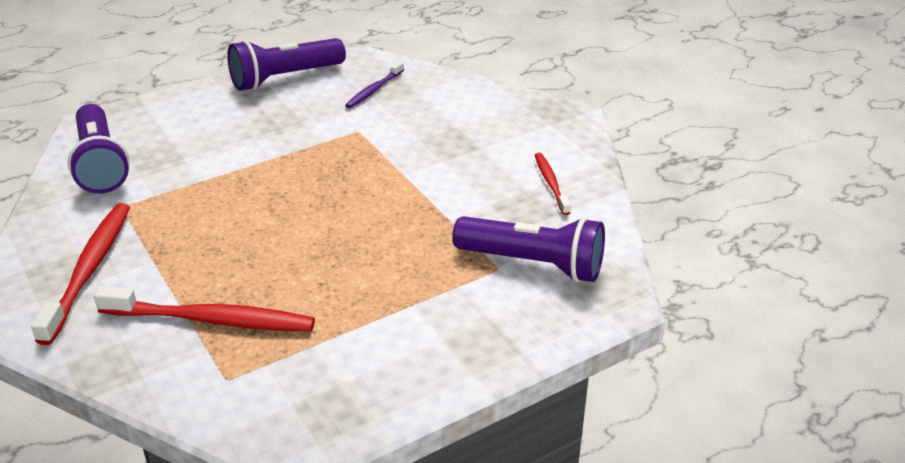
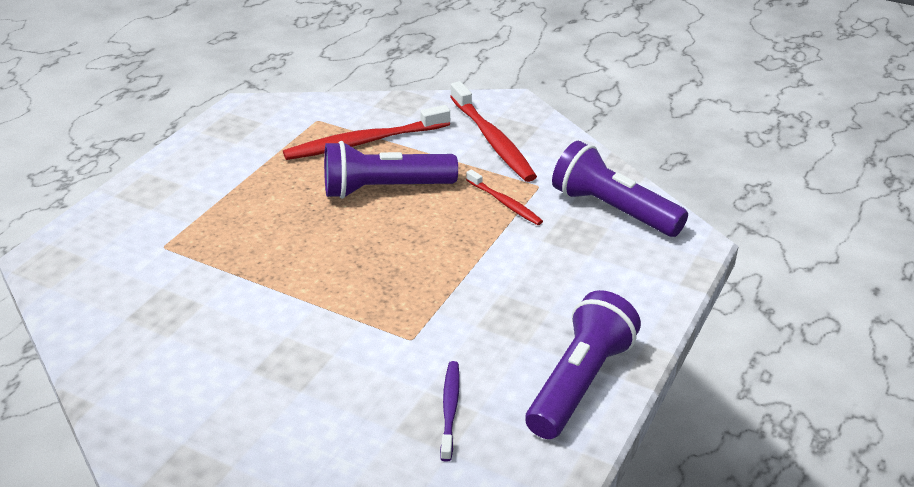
camera: 150 degrees right, 0 degrees up
(533, 264) = (131, 260): purple flashlight -> purple flashlight (384, 189)
(551, 183) = (146, 351): red toothbrush -> red toothbrush (505, 203)

